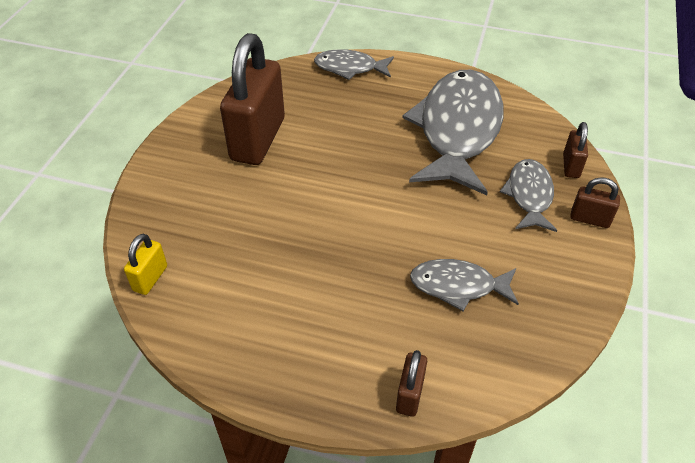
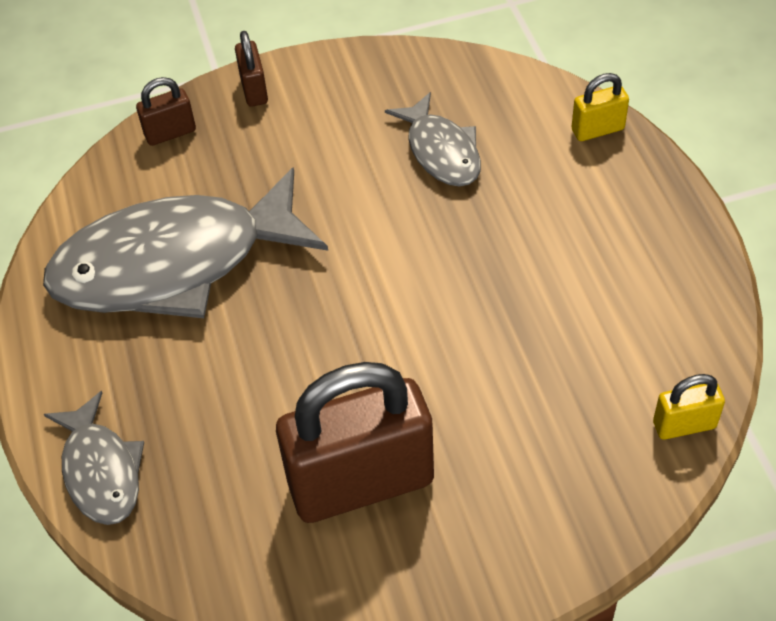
camera: 120 degrees left, 5 degrees up
(410, 394) = (597, 129): brown padlock -> yellow padlock
(529, 195) = (252, 149): grey fish -> none

